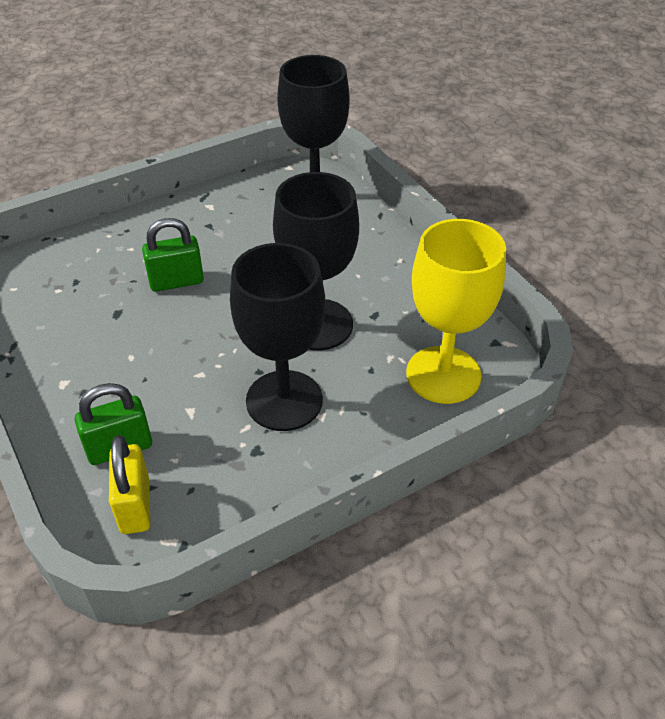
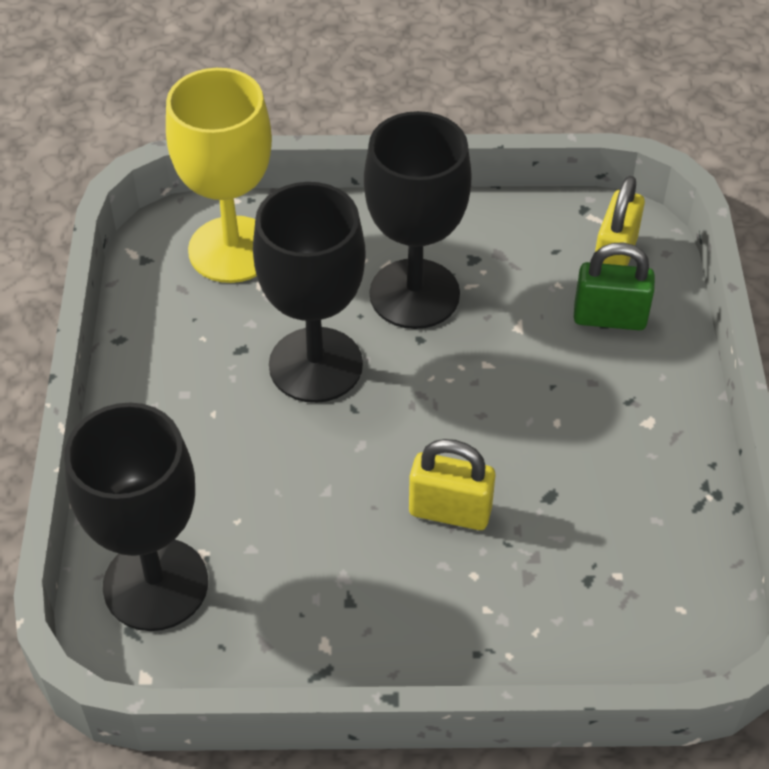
camera: 150 degrees left, 5 degrees up
(176, 281) = (450, 511): green padlock -> yellow padlock

